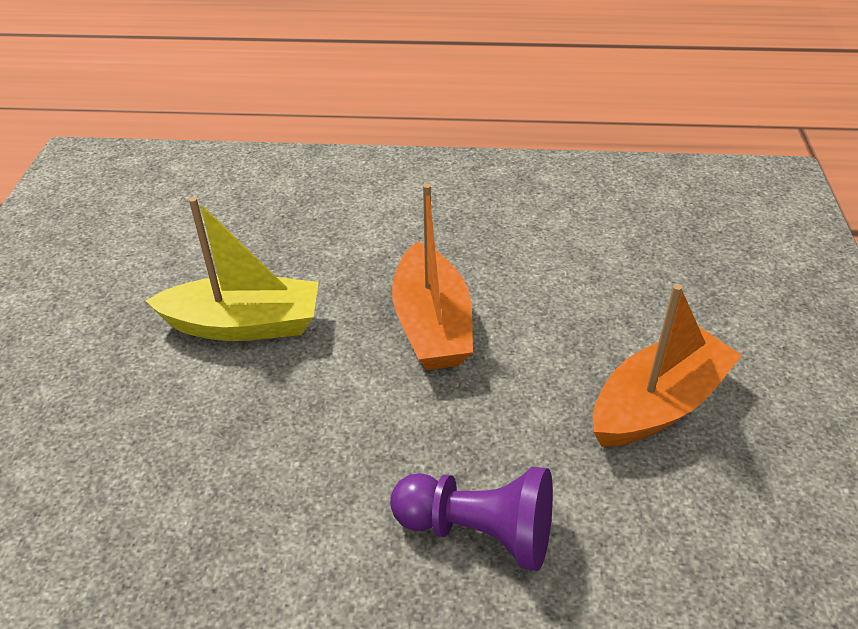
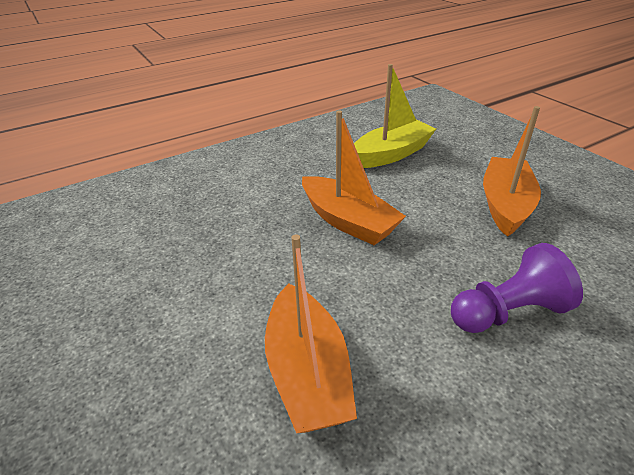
camera: 35 degrees left, 5 degrees down
(218, 465) = (308, 372): none -> orange boat
(244, 324) = (225, 277): yellow boat -> yellow boat (391, 154)

